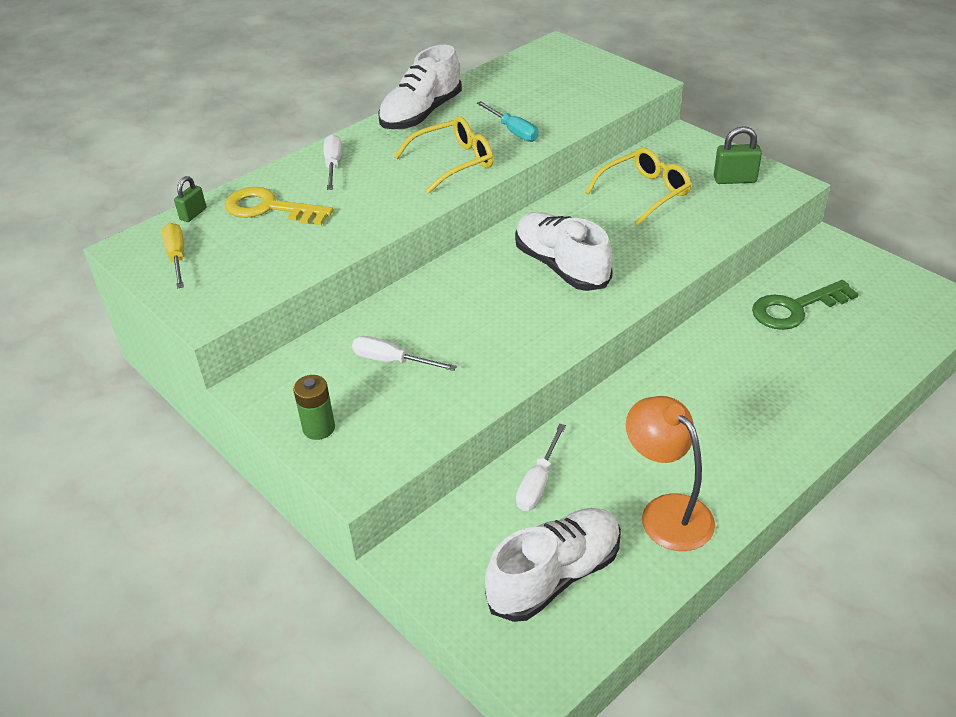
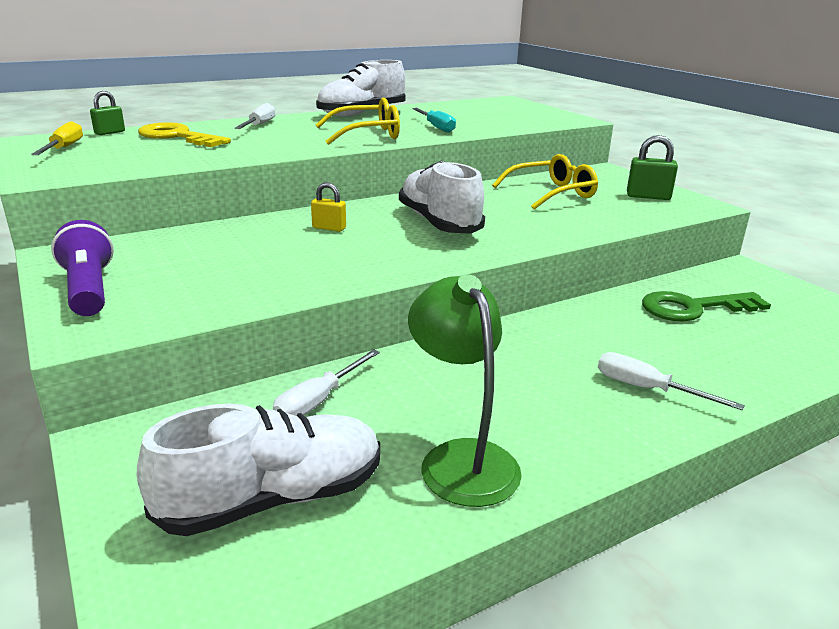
camera: 10 degrees right, 15 degrees down
(319, 428) = (89, 290): green battery -> purple flashlight
(392, 361) = (214, 256): white screwdriver -> white screwdriver (647, 389)
(467, 296) = (329, 228): none -> yellow padlock
(666, 512) = (461, 458): orange lamp -> green lamp

